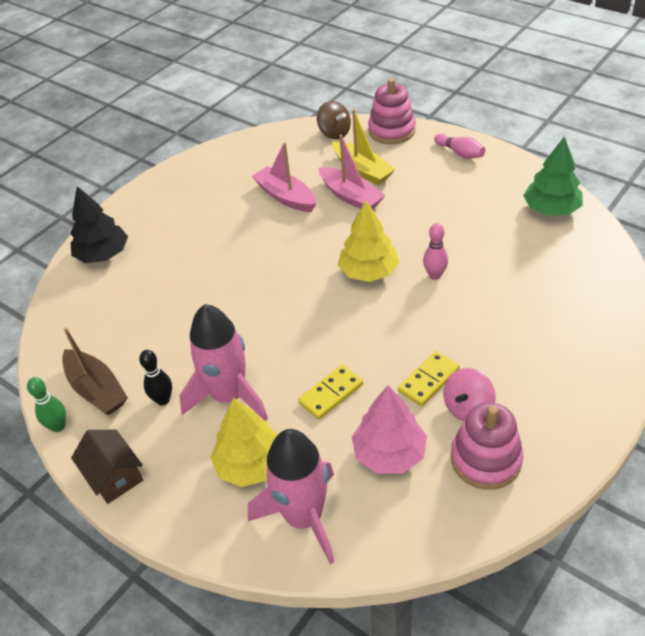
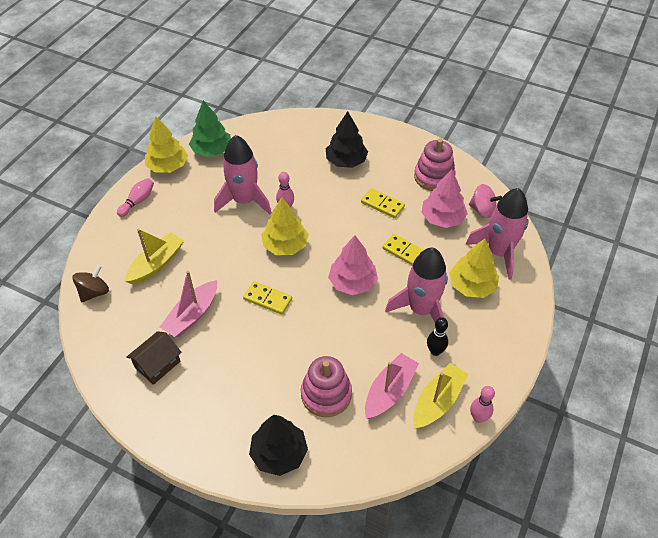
camera: 105 degrees left, 5 degrees up
(58, 426) = (478, 418): green bowling pin -> pink bowling pin
(97, 390) = (437, 401): brown boat -> yellow boat
(114, 476) = (506, 363): brown house -> brown house (157, 364)
(290, 253) = (267, 299): none -> yellow domino
(293, 330) = (352, 283): none -> pink tree
(351, 196) = (193, 267): pink boat -> pink boat (389, 391)
(392, 131) = (97, 249): pink stacking toy -> pink stacking toy (326, 394)
(452, 237) = (244, 201): none -> pink rocket
(467, 408) = (399, 186): pink spinning top -> pink spinning top (482, 210)
(520, 173) = (168, 166): none -> yellow tree
(527, 347) = (346, 161): none -> black tree

